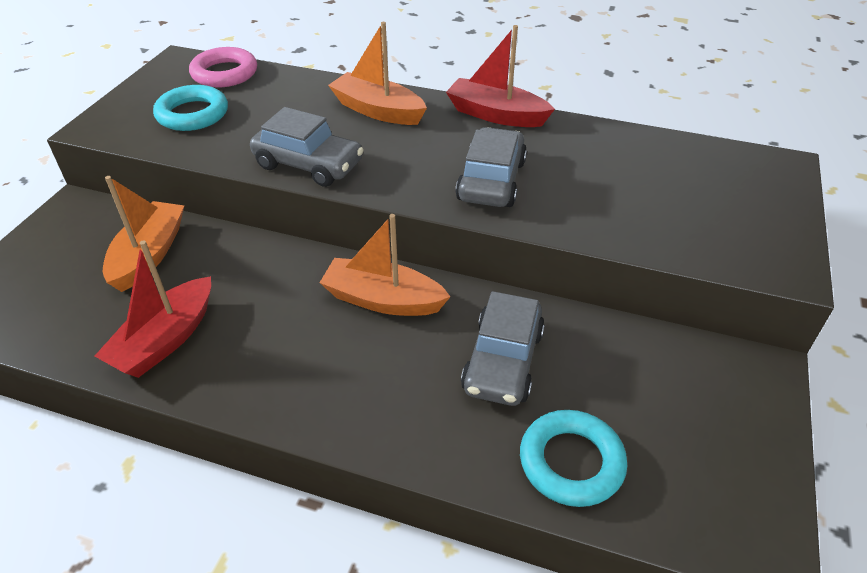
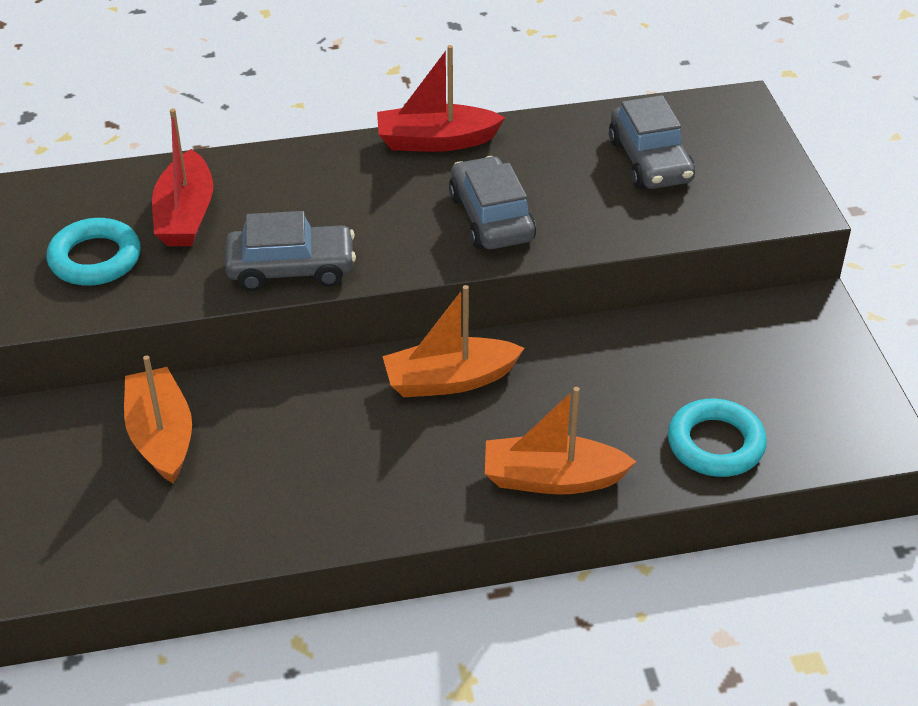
camera: 30 degrees left, 0 degrees up
(165, 340) = (271, 505): red boat -> red boat (185, 215)
(224, 73) = (75, 194): pink ring -> none
(378, 110) = (305, 179): orange boat -> orange boat (552, 478)
(503, 361) = (602, 389): grey car -> grey car (650, 161)

